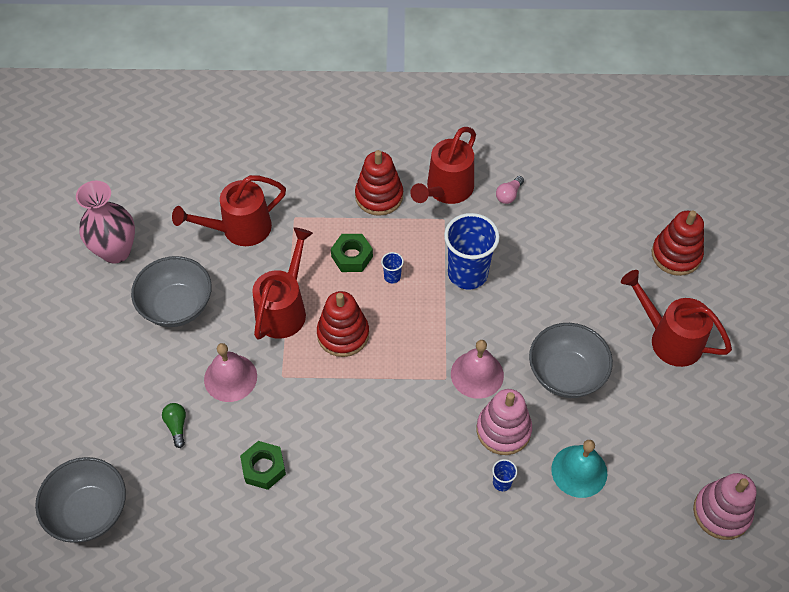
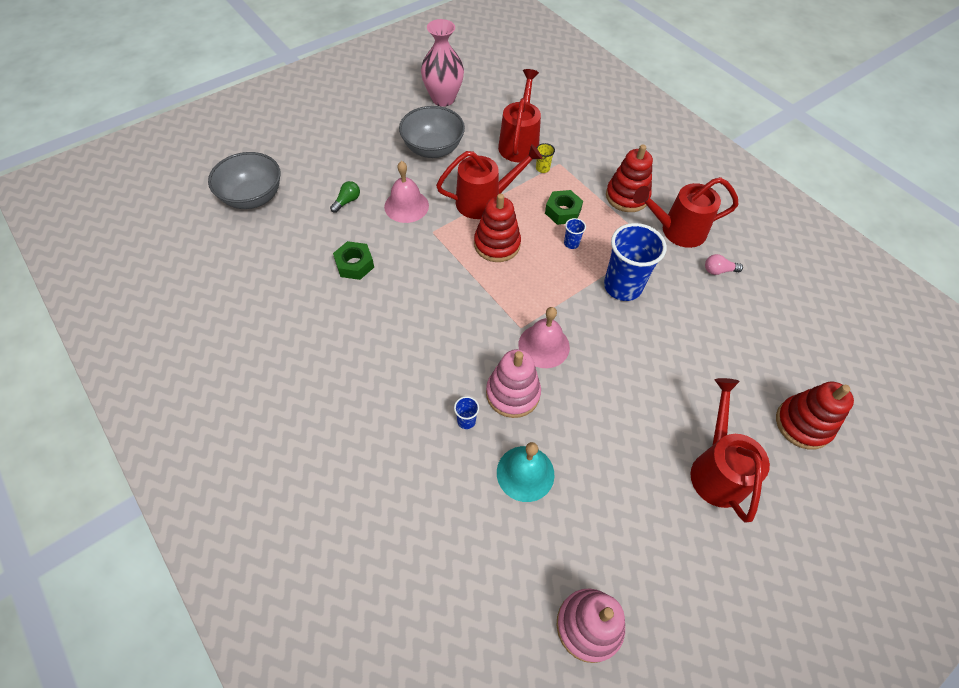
camera: 50 degrees right, 0 degrees up
(239, 229) = (519, 143): red watering can -> red watering can turned 75 degrees clockwise
(288, 235) = (542, 168): none -> yellow cup
(566, 374) = (603, 408): grey bowl -> none

